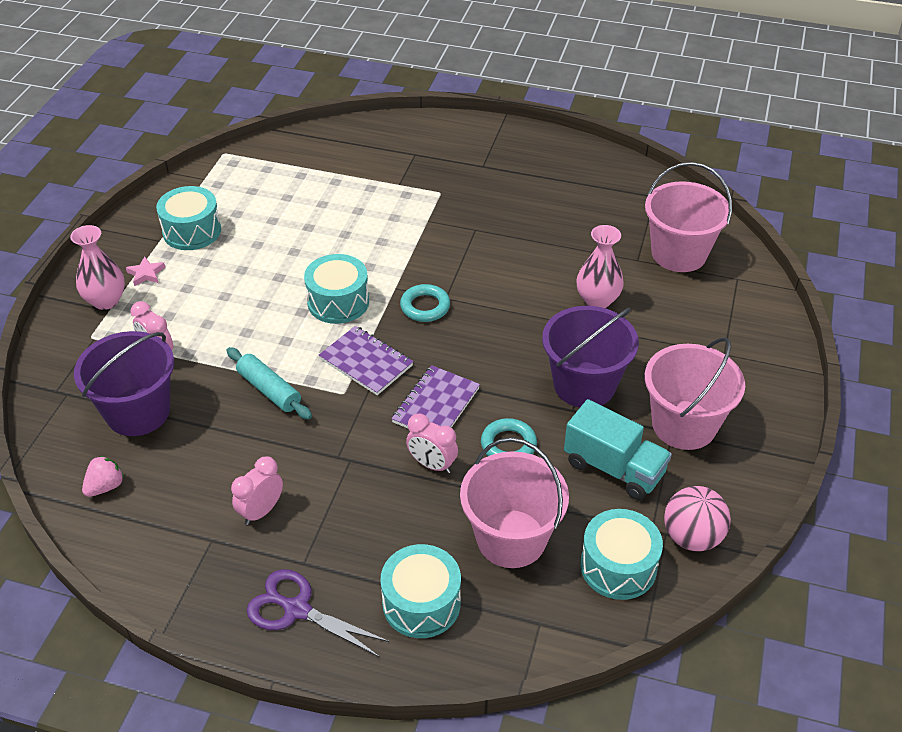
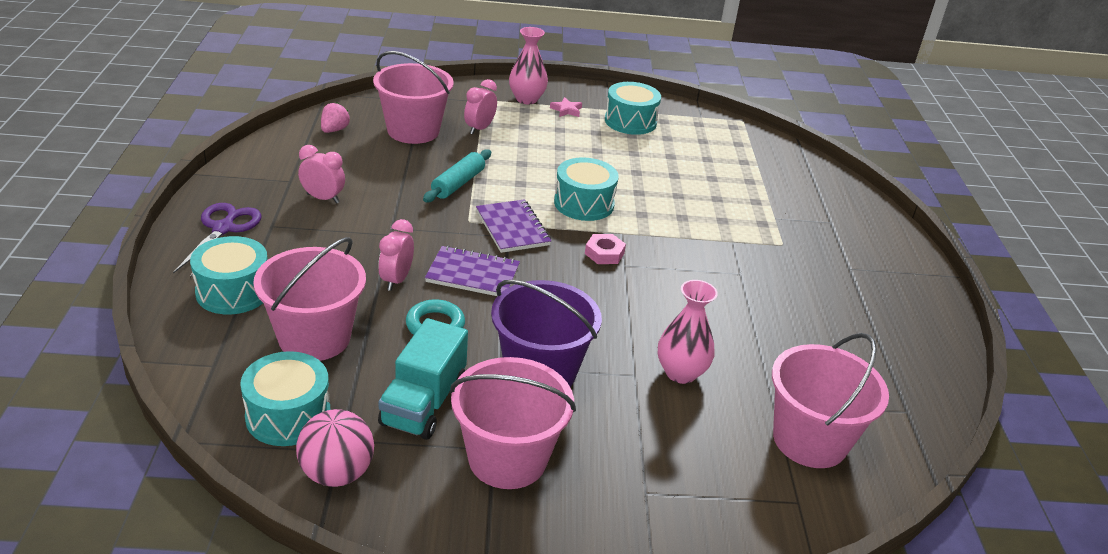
camera: 70 degrees right, 10 degrees down
(105, 486) = (334, 130): pink strawberry -> pink strawberry turned 90 degrees counterclockwise
(138, 412) = (413, 130): purple bucket -> pink bucket
(366, 362) = (512, 228): purple notebook -> purple notebook turned 45 degrees counterclockwise
(425, 306) = (604, 253): turquoise ring -> pink nut

